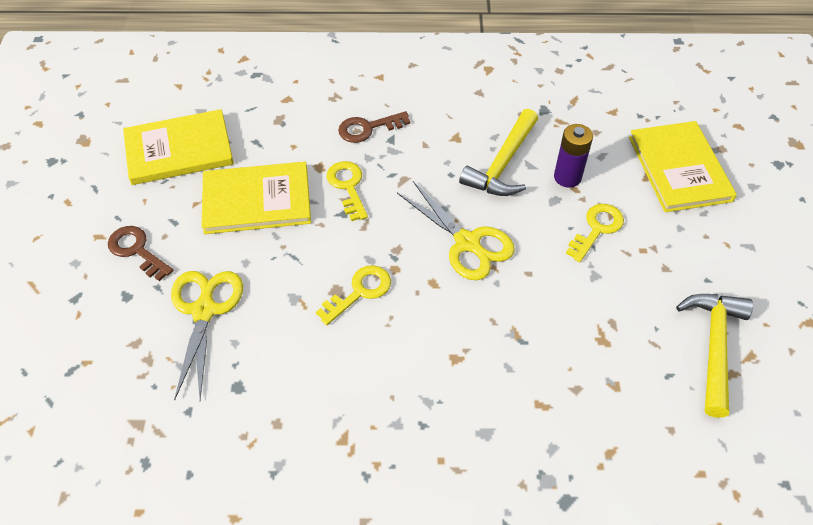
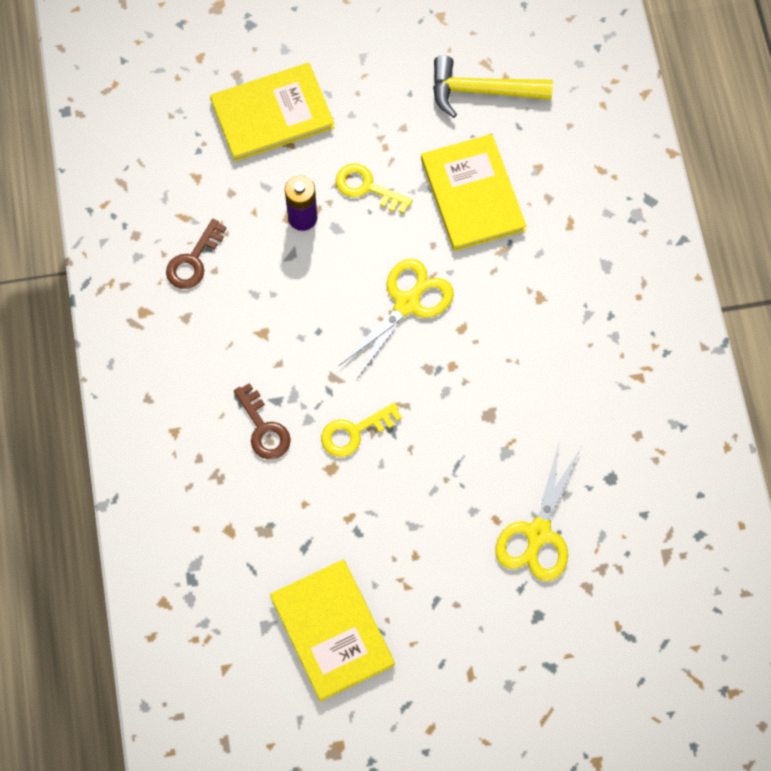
camera: 100 degrees left, 15 degrees up
(137, 250) = (481, 626): brown key -> brown key (193, 260)
(204, 311) = (538, 533): yellow scissors -> yellow scissors turned 60 degrees counterclockwise
(257, 200) = (390, 522): yellow book -> yellow book (472, 194)
(359, 292) = (486, 393): yellow key -> none
(502, 164) = (295, 282): yellow hammer -> none

